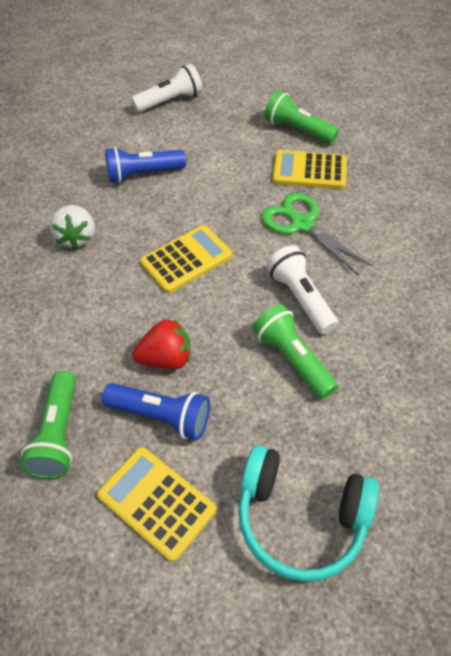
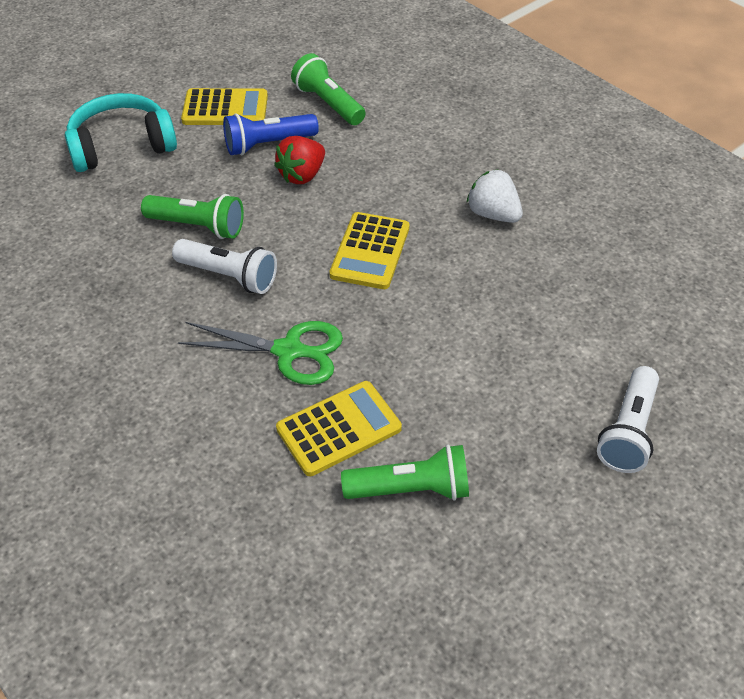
camera: 140 degrees right, 5 degrees down
(143, 174) = (520, 309): blue flashlight -> none

